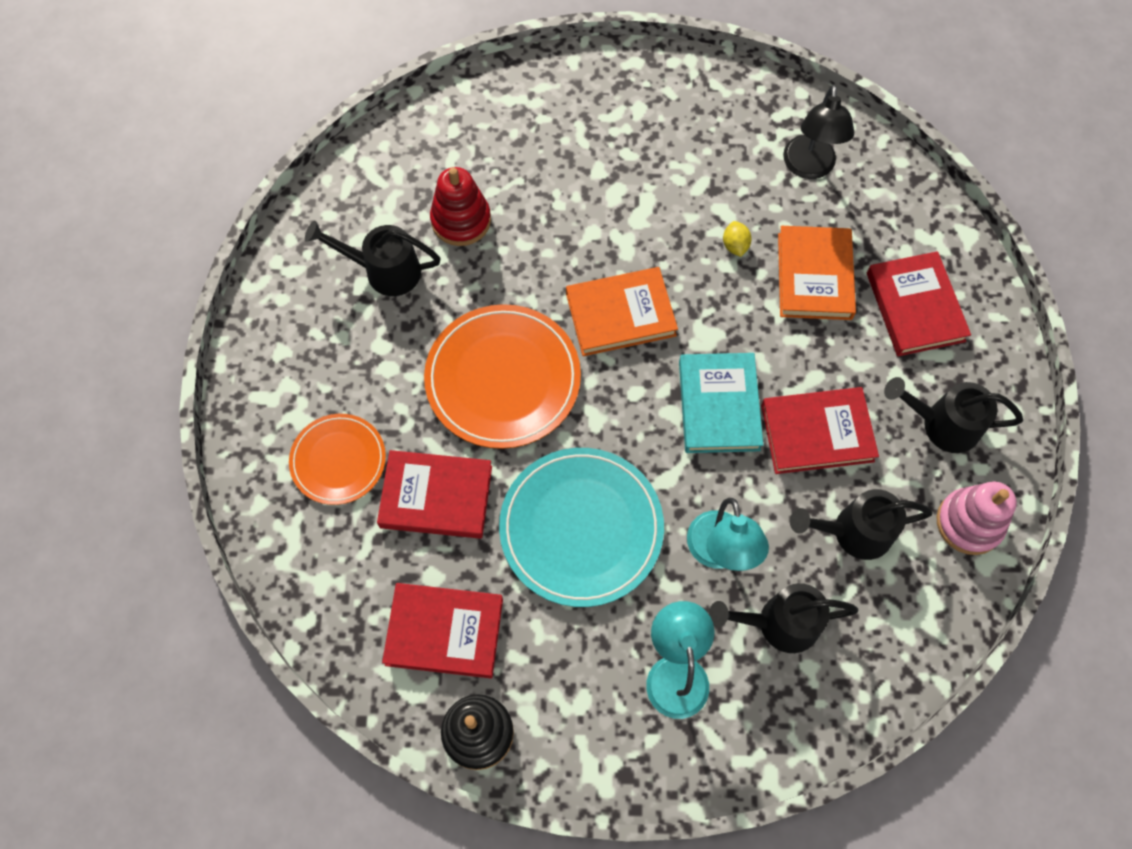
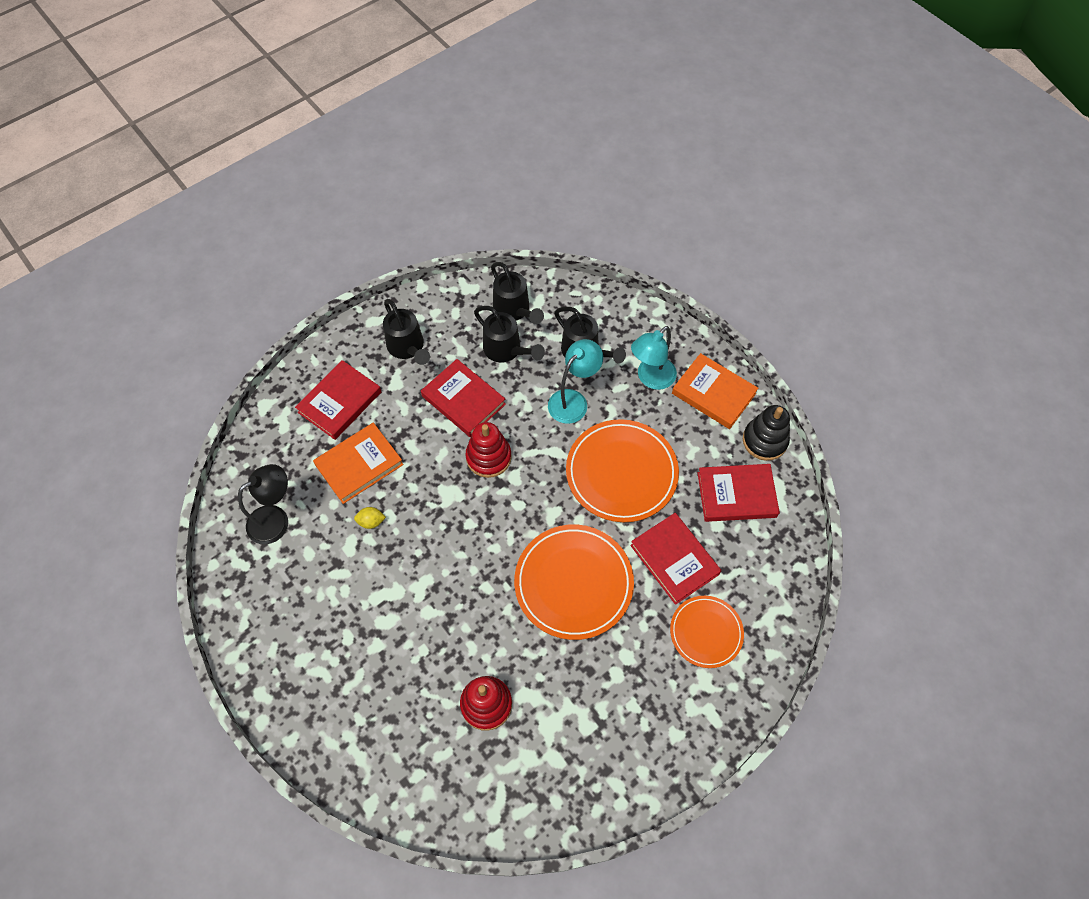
camera: 130 degrees left, 5 degrees down
(384, 271) = (565, 721): black watering can -> black watering can (514, 310)
(444, 631) = (736, 495): red book -> red book turned 60 degrees counterclockwise
(581, 528) = (621, 473): turquoise plate -> orange plate
(620, 314) = (474, 550): orange book -> orange book (713, 393)
(718, 405) = (488, 457): turquoise book -> red stacking toy
(735, 245) = (371, 521): yellow lemon -> yellow lemon turned 45 degrees clockwise
(969, 523) = (456, 306): pink stacking toy -> none

